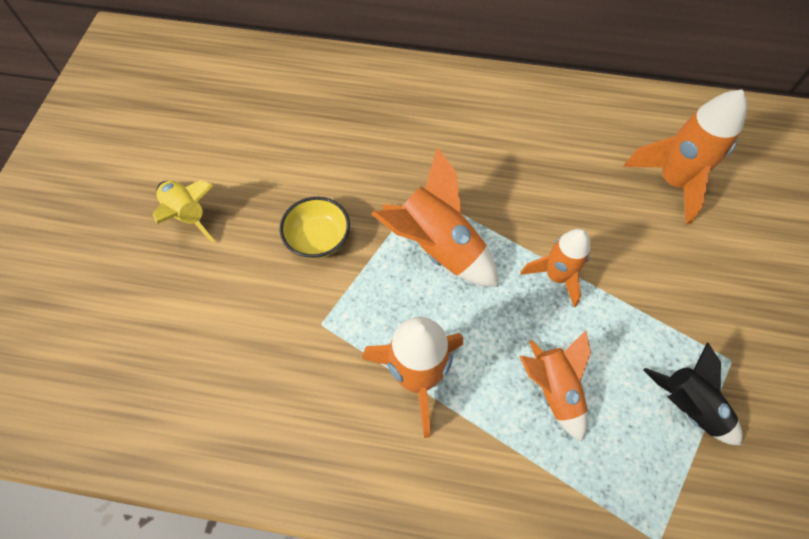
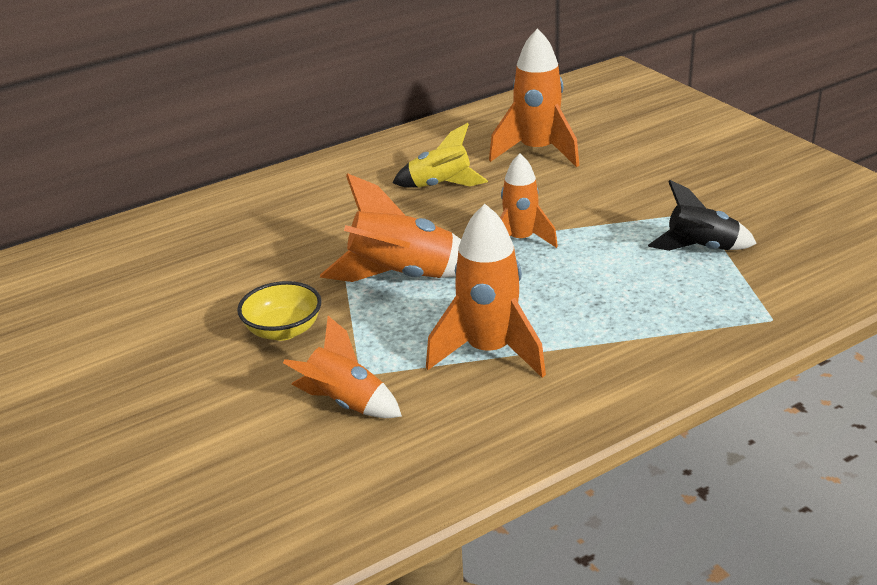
camera: 40 degrees left, 30 degrees down
(188, 215) = (118, 390): yellow rocket -> yellow rocket (440, 186)
(553, 389) = (601, 295): orange rocket -> orange rocket (345, 403)

